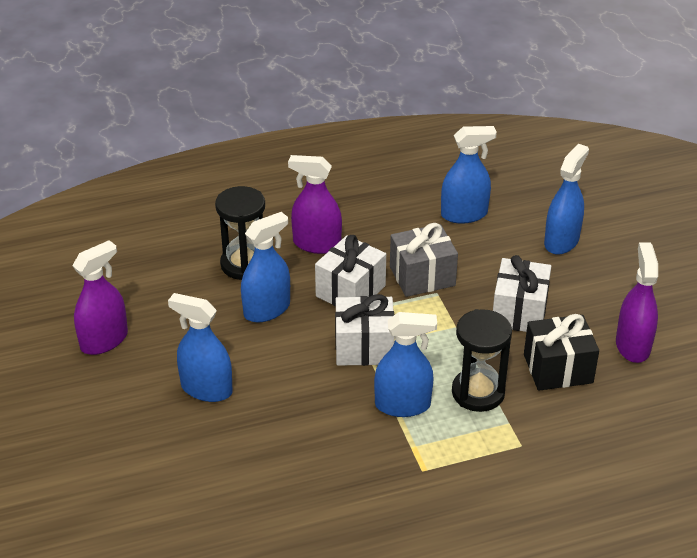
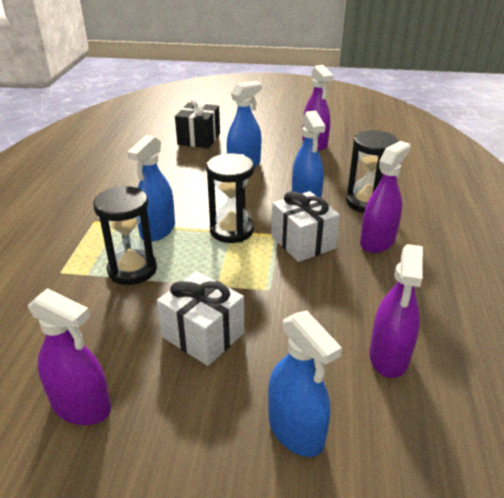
camera: 115 degrees right, 5 degrees down
(364, 347) = (231, 230): white gift -> black hourglass
(422, 276) = (298, 288): grey gift -> none
(464, 214) = (389, 356): blue spray bottle -> purple spray bottle
(558, 368) = (110, 329): black gift -> black gift (199, 139)

